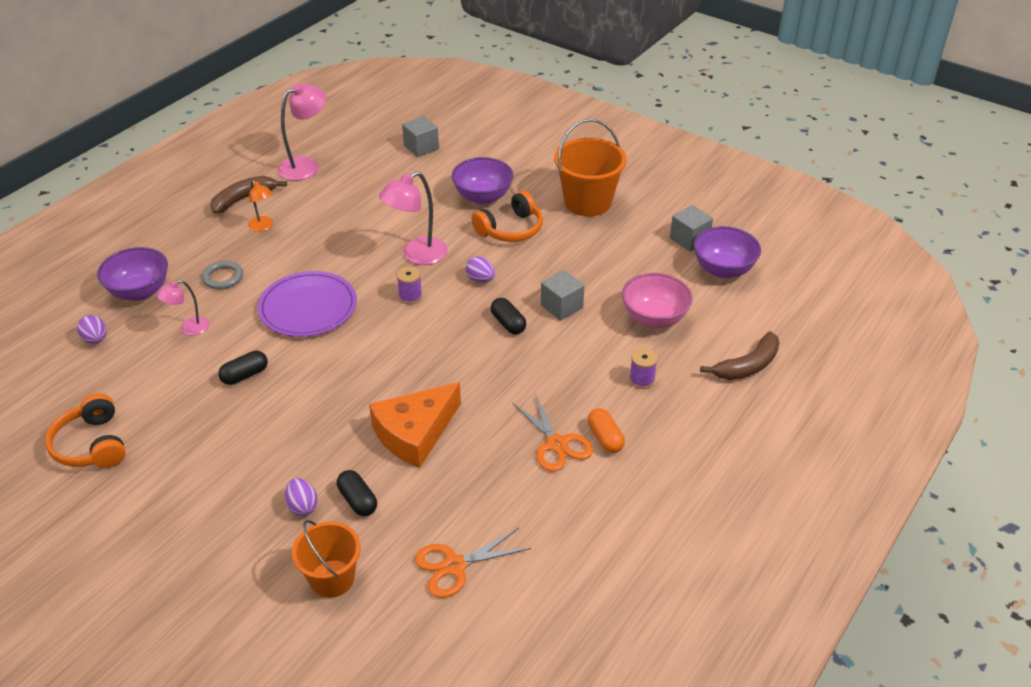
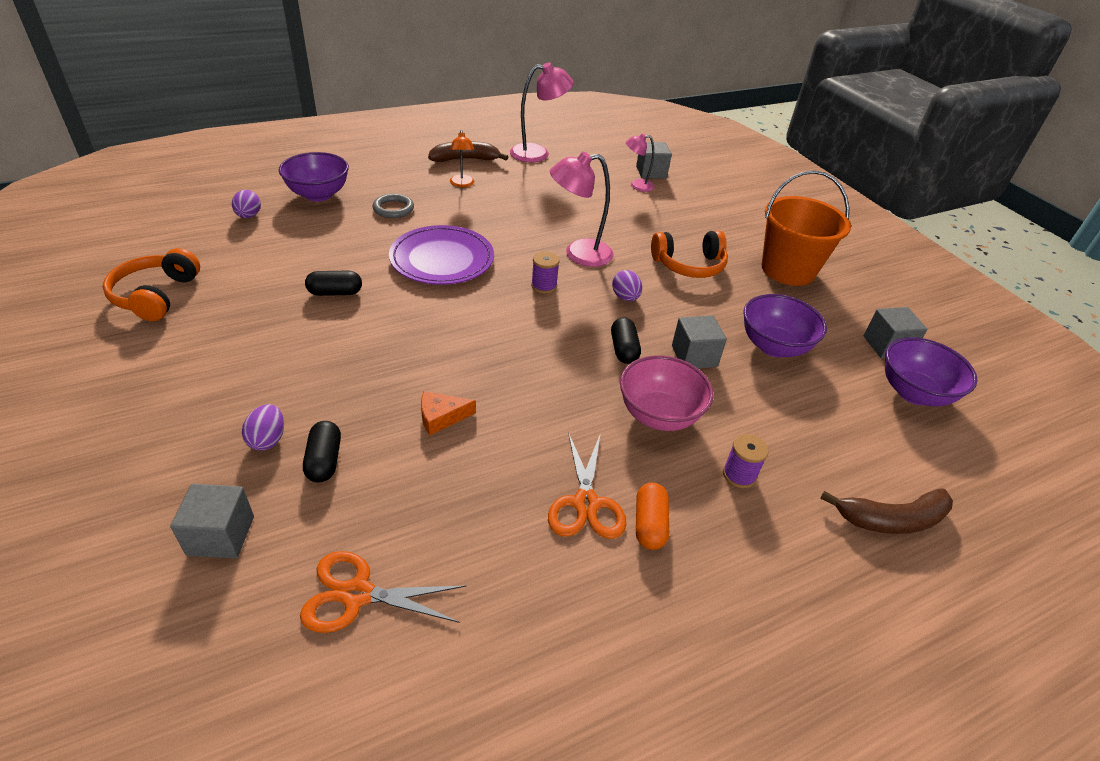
camera: 25 degrees right, 0 degrees up
(189, 328) = (328, 236): pink lamp -> pink lamp (636, 185)
(332, 578) = (221, 535): orange bucket -> grey cube
(415, 433) = (441, 417): orange cheese -> orange cheese, size x0.48
(483, 197) = (680, 229): purple bowl -> purple bowl (774, 346)
(654, 318) = (796, 412): pink bowl -> pink bowl (659, 415)

